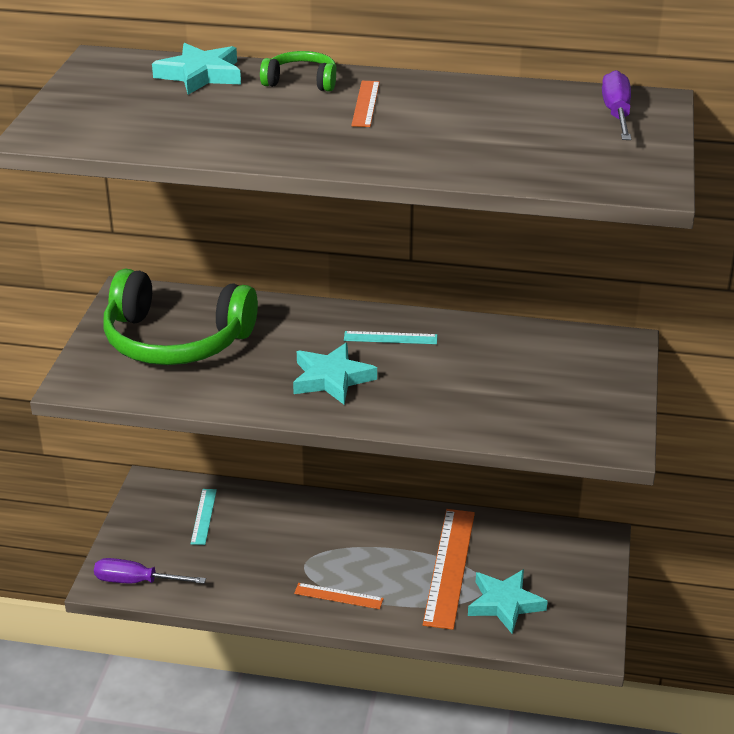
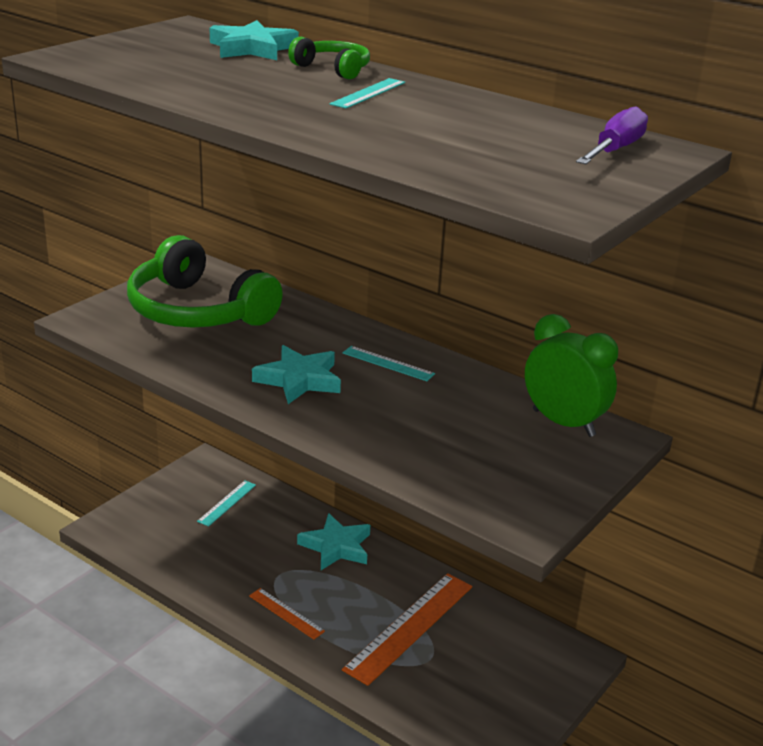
camera: 25 degrees right, 5 degrees down
(136, 581) = (127, 535): purple screwdriver -> none
(366, 103) = (368, 93): orange ruler -> turquoise ruler
(505, 604) = (437, 682): turquoise star -> turquoise star (336, 547)
(572, 346) = (563, 423): none -> green clock

